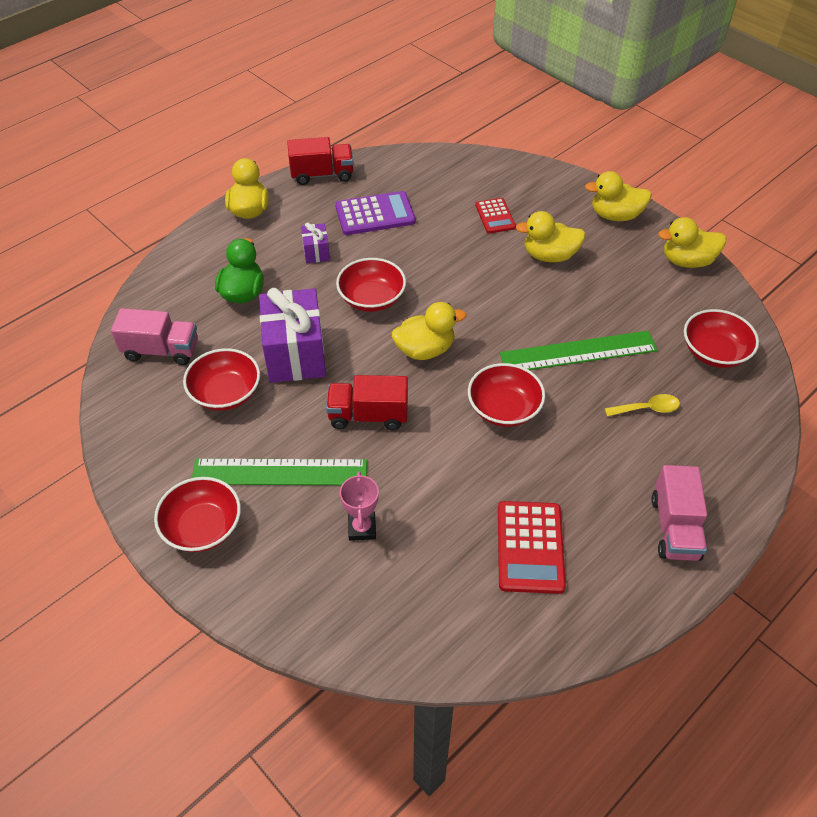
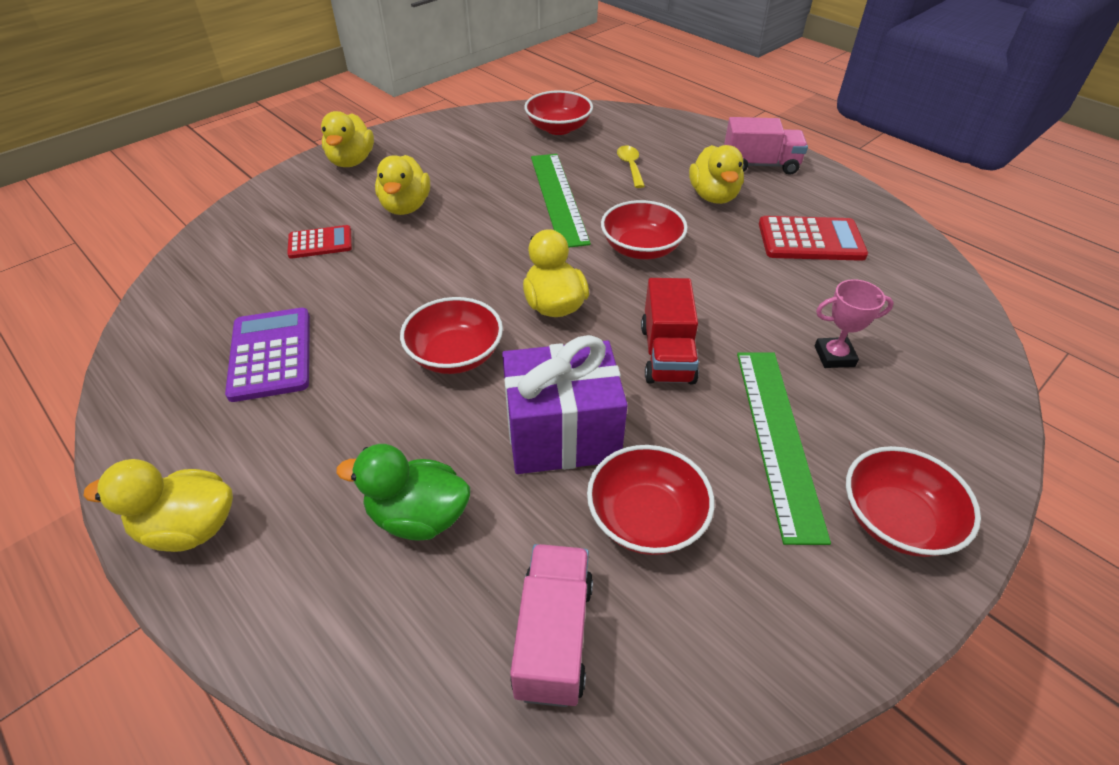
camera: 90 degrees left, 5 degrees down
(316, 252) = (338, 421): purple gift -> none
(322, 174) = (135, 423): red truck -> none
(687, 261) = (435, 129): yellow duck -> yellow duck (713, 196)

